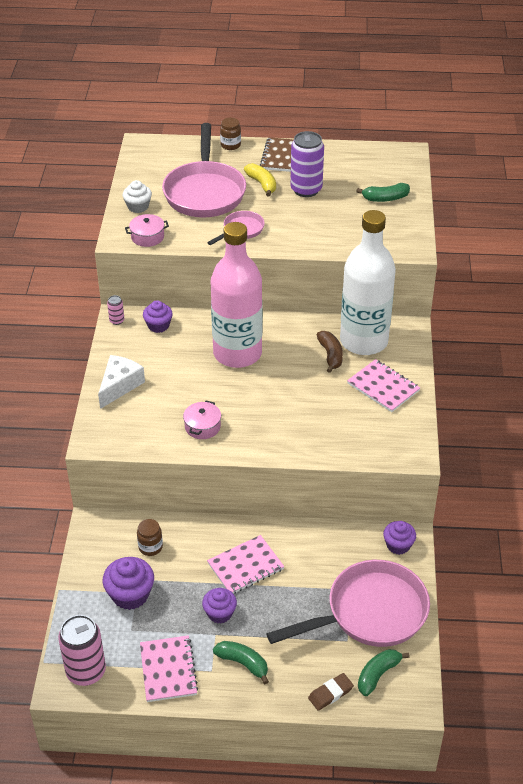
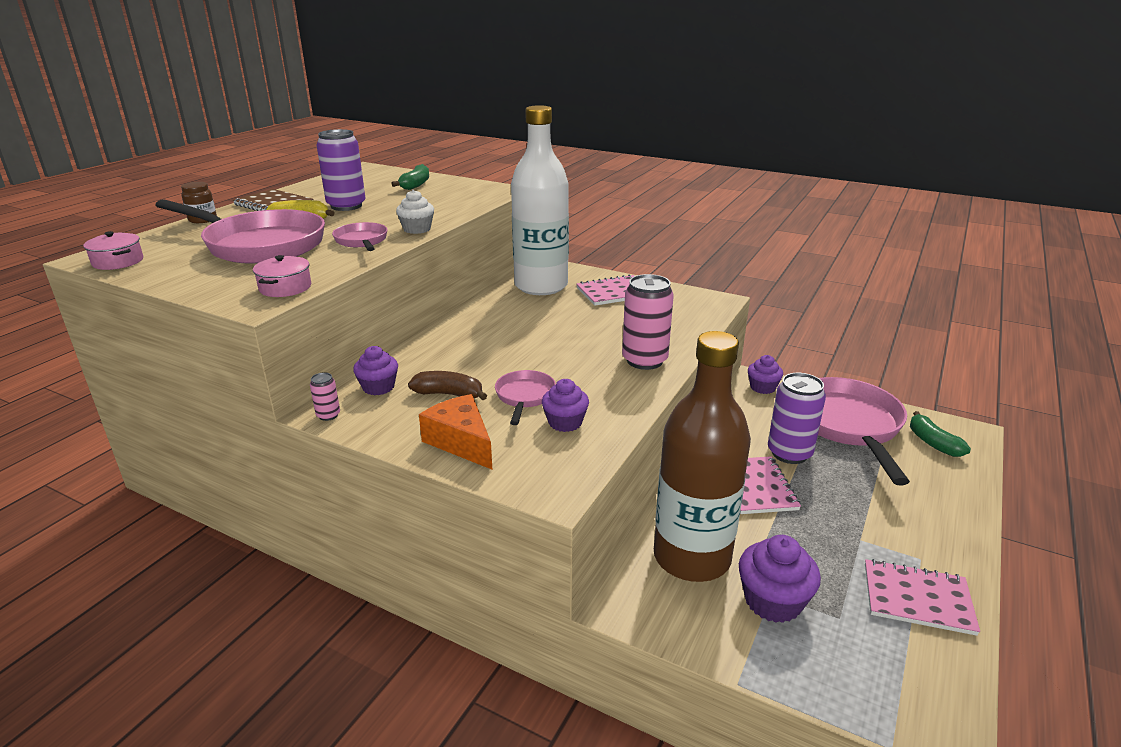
camera: 65 degrees left, 15 degrees down
(86, 671) = (916, 693): pink can -> pink can (644, 360)
(119, 385) = (461, 442): white cheese -> orange cheese
(138, 207) = (213, 282): white cupcake -> white cupcake (417, 229)
(150, 547) = (691, 557): brown jar -> brown bottle
(185, 394) = (524, 397): none -> pink pan
(202, 427) = (594, 398): pink pot -> pink pot (118, 262)
(220, 613) = (826, 526): purple cupcake -> purple cupcake (565, 422)
(237, 353) = (488, 349): pink bottle -> none
(243, 663) = (910, 529): green banana -> none
(302, 579) = (789, 453): none -> purple can
(330, 355) = (545, 304): brown banana -> brown banana (449, 394)
(330, 693) = (958, 478): brown eraser -> none

